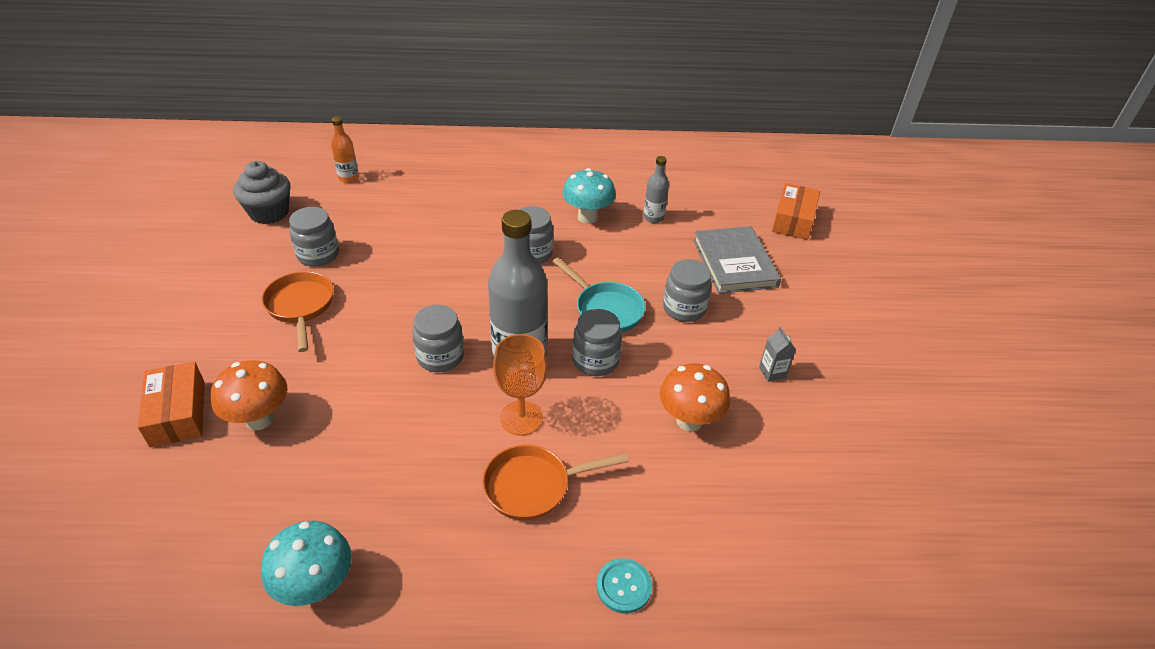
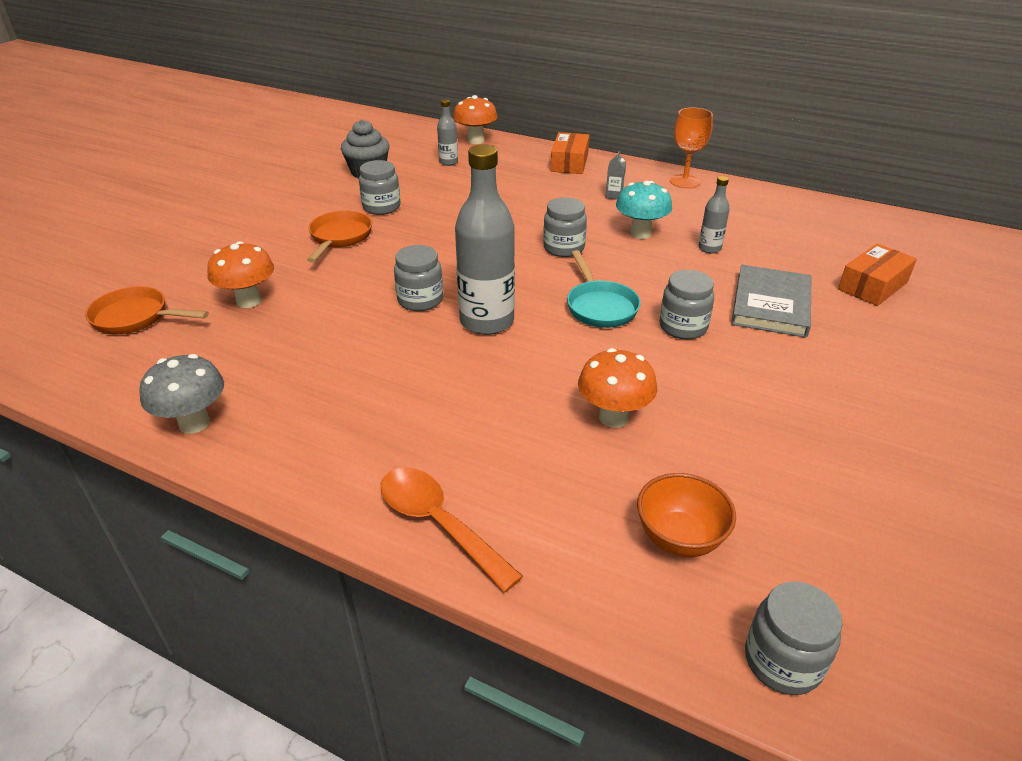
camera: 30 degrees right, 5 degrees down
(178, 413) = (198, 280): orange box -> orange box (569, 163)
(316, 586) = (194, 423): turquoise mushroom -> grey mushroom
(348, 178) = (448, 162): orange bottle -> grey bottle
(358, 143) = (476, 140): none -> orange mushroom
(521, 418) = (452, 364): orange goblet -> orange goblet (684, 181)
(533, 486) = (421, 417): orange pan -> orange pan (136, 318)
(595, 361) = (557, 342): grey jar -> grey jar (782, 661)
(623, 586) = (438, 523): turquoise button -> orange spoon
(772, 372) = (740, 406): grey carton -> grey carton (614, 195)
(805, 513) = (679, 538): none -> orange bowl

